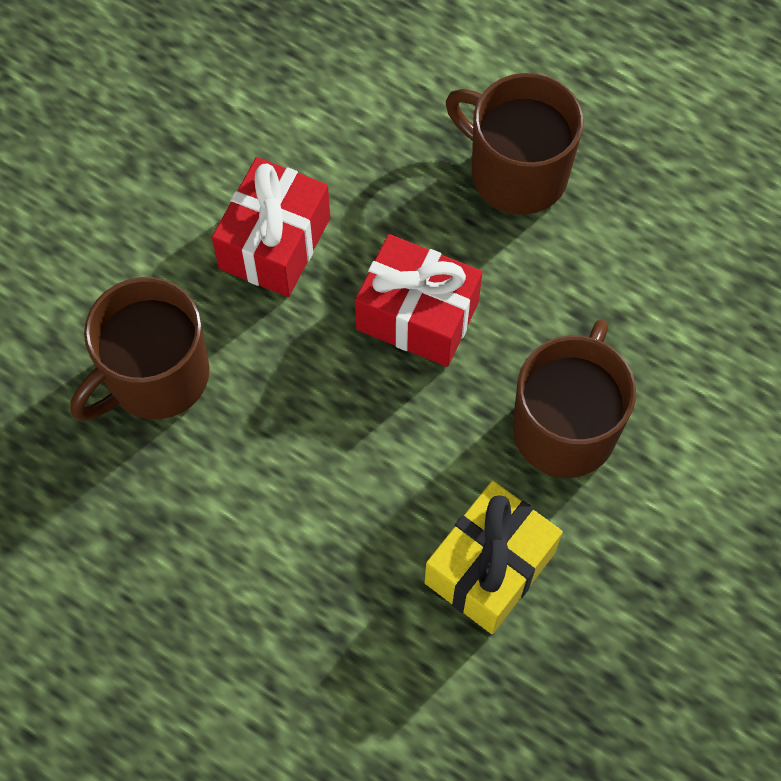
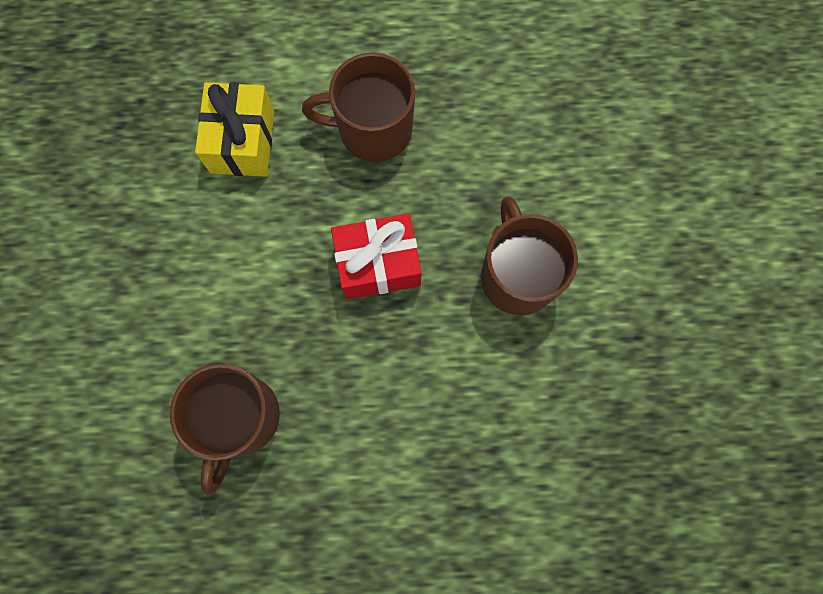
camera: 35 degrees left, 10 degrees up
(275, 243) = (253, 276): red gift -> none
(490, 568) = (536, 397): yellow gift -> yellow gift (242, 141)

